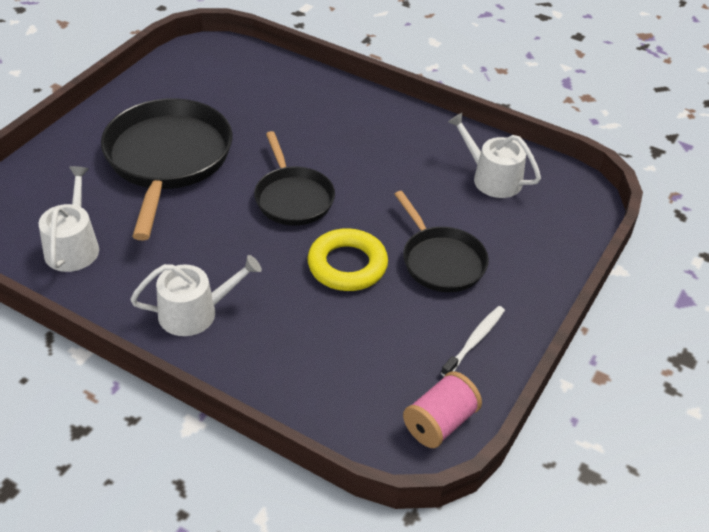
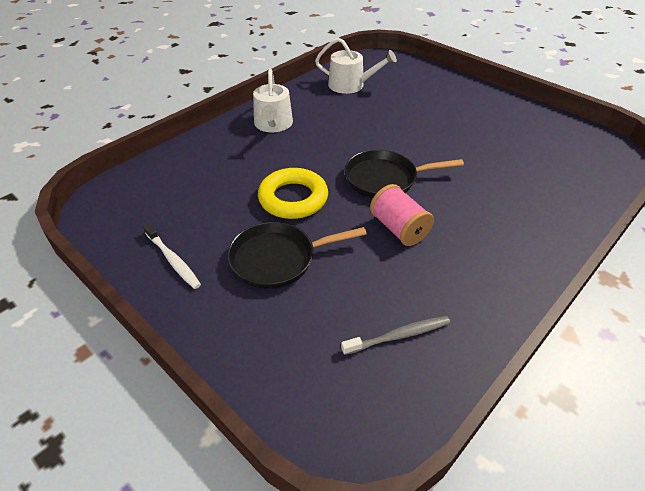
camera: 105 degrees right, 0 degrees up
(167, 159) = (440, 122): black pan -> none
(440, 423) = (109, 221): pink spool -> pink spool (398, 228)
(492, 178) = (399, 336): white watering can -> grey toothbrush

